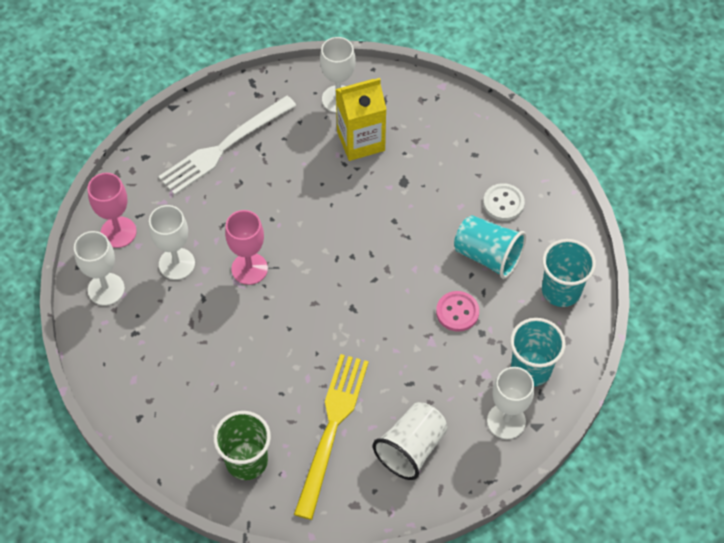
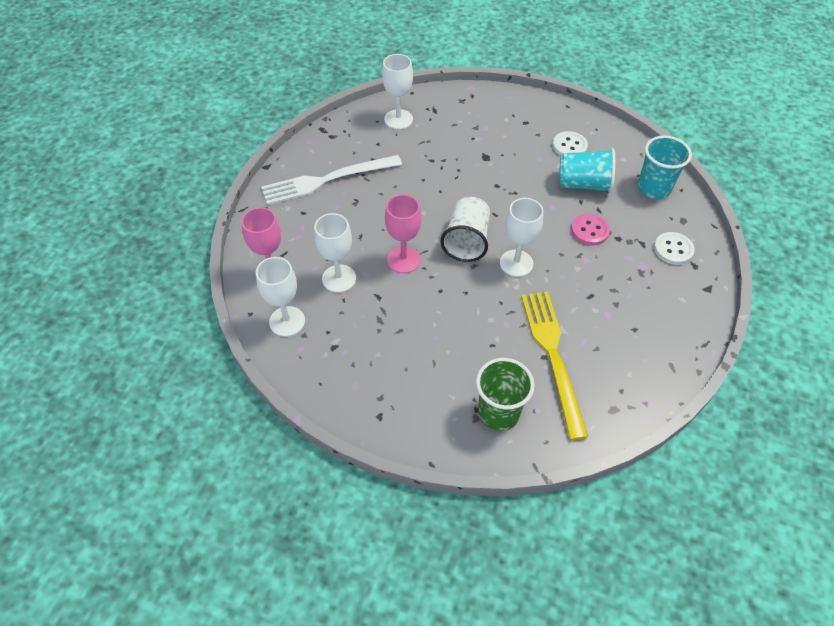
camera: 25 degrees left, 5 degrees down
(224, 147) = (327, 180): white fork -> white fork turned 45 degrees clockwise
(360, 141) = (434, 141): yellow carton -> none
(411, 448) = (627, 344): white cup -> white cup (466, 241)
(506, 421) = (683, 294): white goblet -> white goblet (516, 263)
(531, 369) = (673, 249): turquoise cup -> white button

